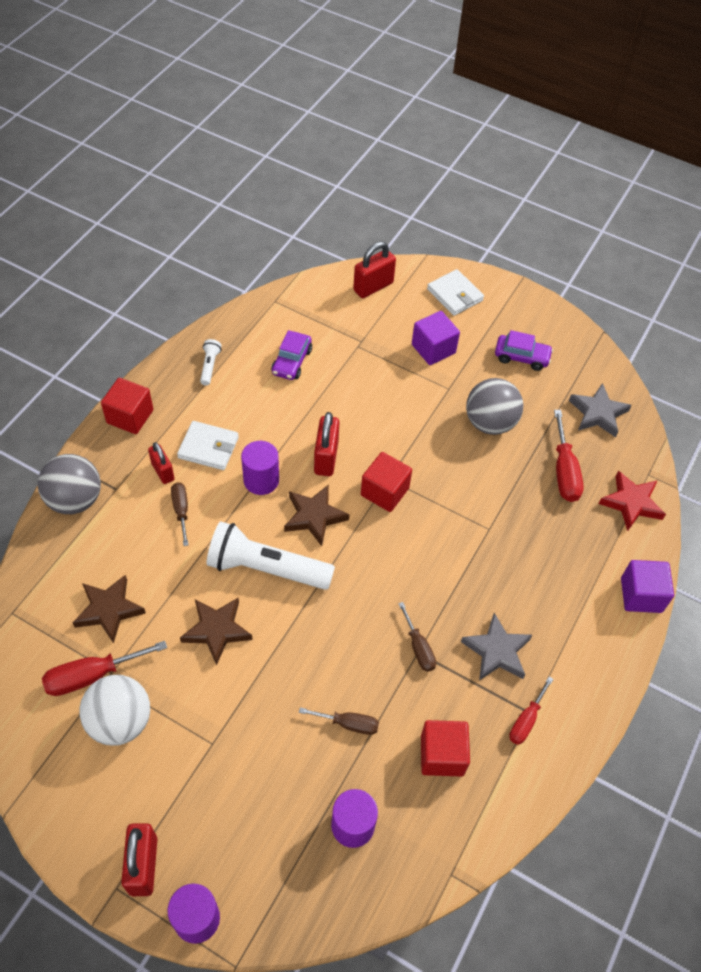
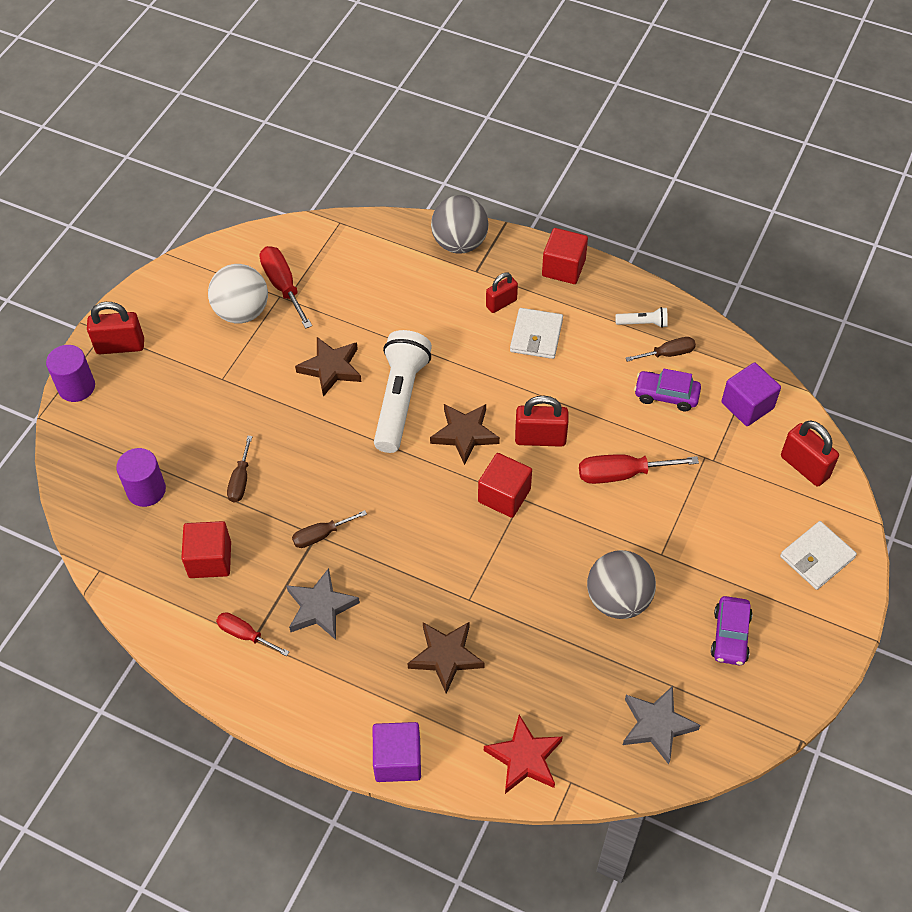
camera: 90 degrees right, 0 degrees up
(109, 610) = (346, 287): brown star -> brown star (446, 656)
(181, 510) = (458, 324): brown screwdriver -> brown screwdriver (668, 354)
(261, 480) = (503, 384): purple cylinder -> none
(433, 349) = (720, 536): purple cube -> purple cube (747, 405)
(564, 471) = (559, 681): red screwdriver -> red screwdriver (621, 474)

